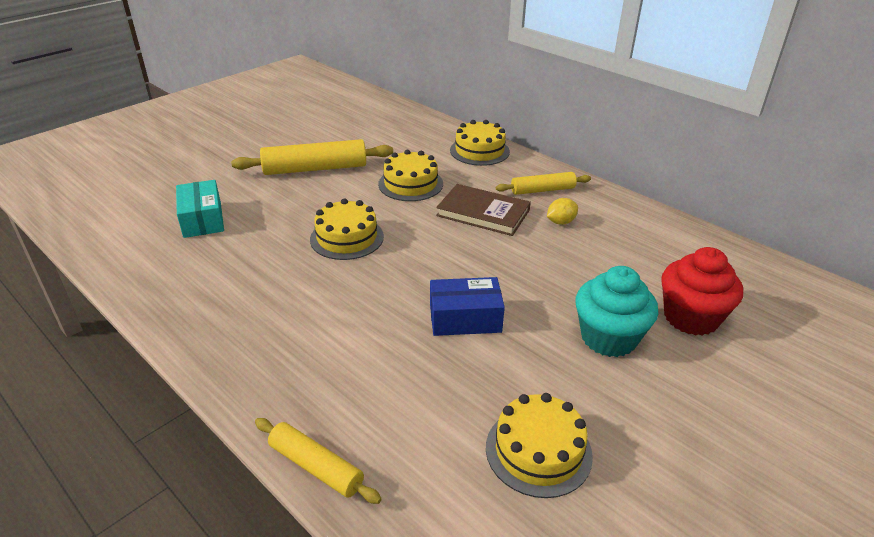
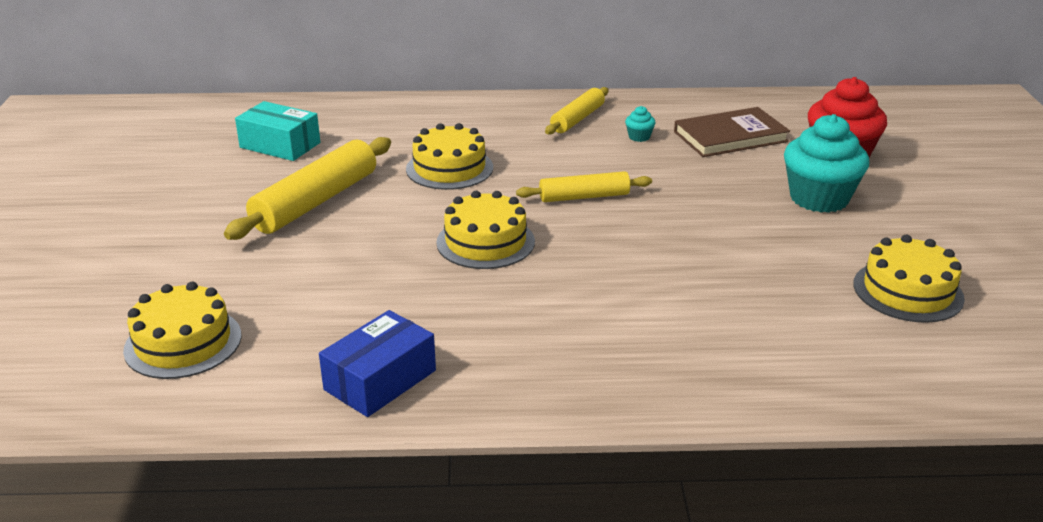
camera: 45 degrees left, 5 degrees down
(202, 219) = (290, 309): turquoise box -> turquoise box (280, 145)
(316, 466) = (807, 402): yellow rolling pin -> yellow rolling pin (584, 197)
(465, 318) = (707, 243): blue box -> blue box (380, 380)
(479, 151) = (456, 111): yellow cake -> yellow cake (183, 342)
(483, 213) = (565, 160): brown book -> brown book (730, 136)
(560, 222) = (639, 137): yellow lemon -> turquoise cupcake

